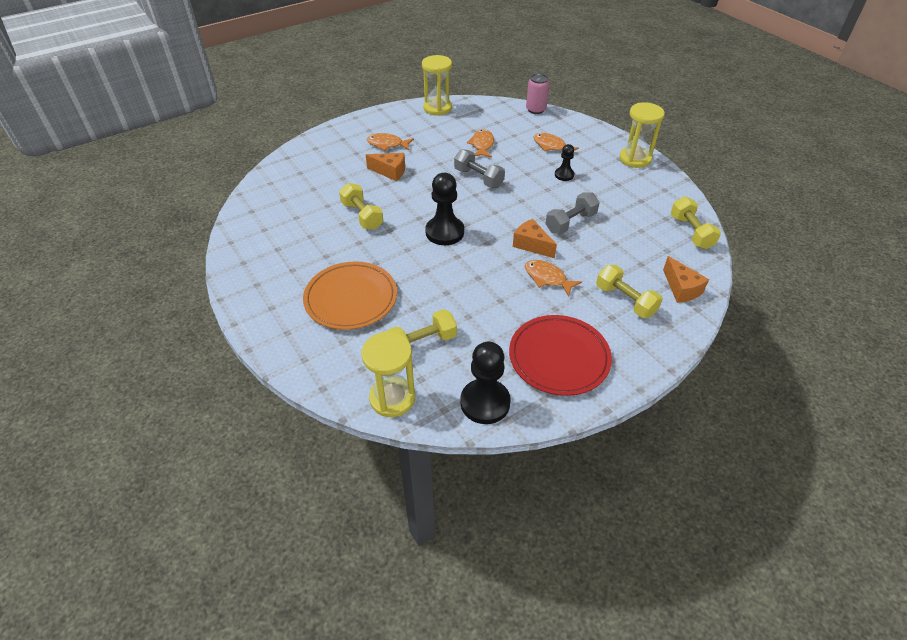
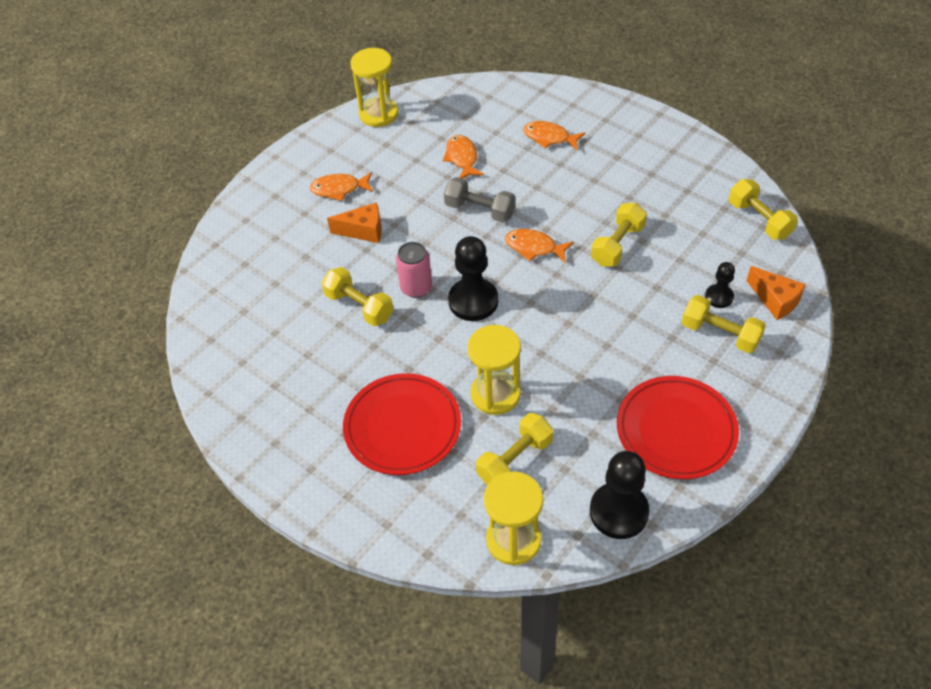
camera: 15 degrees left, 5 degrees up
(351, 298) = (402, 427): orange plate -> red plate
(531, 245) = (584, 290): orange cheese -> none
(535, 109) = (506, 85): pink can -> pink can (416, 288)
(547, 278) = (621, 330): orange fish -> orange fish (534, 247)
(564, 175) = (582, 177): black pawn -> black pawn (719, 297)
(570, 222) = (617, 245): grey dumbbell -> yellow dumbbell
(635, 159) = (657, 130): yellow hourglass -> yellow hourglass (495, 394)

